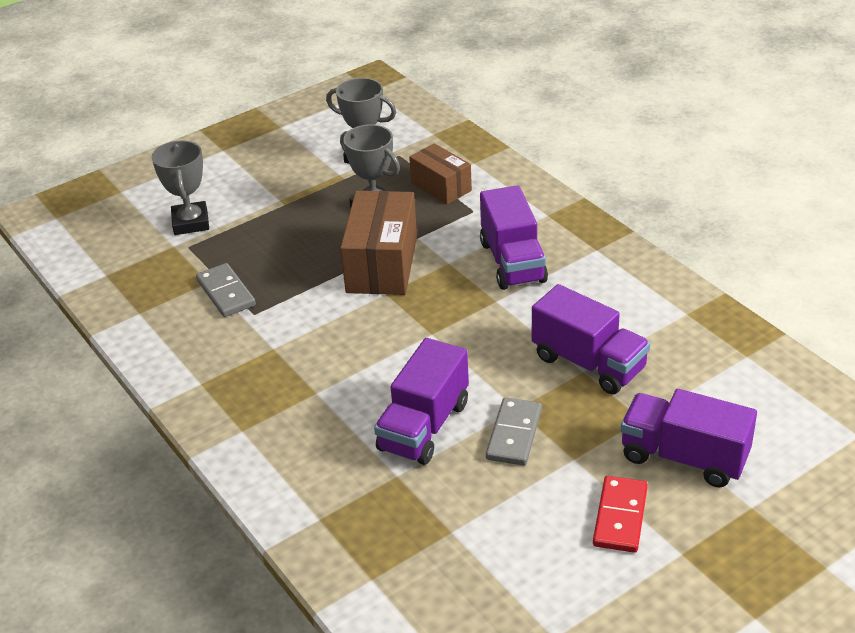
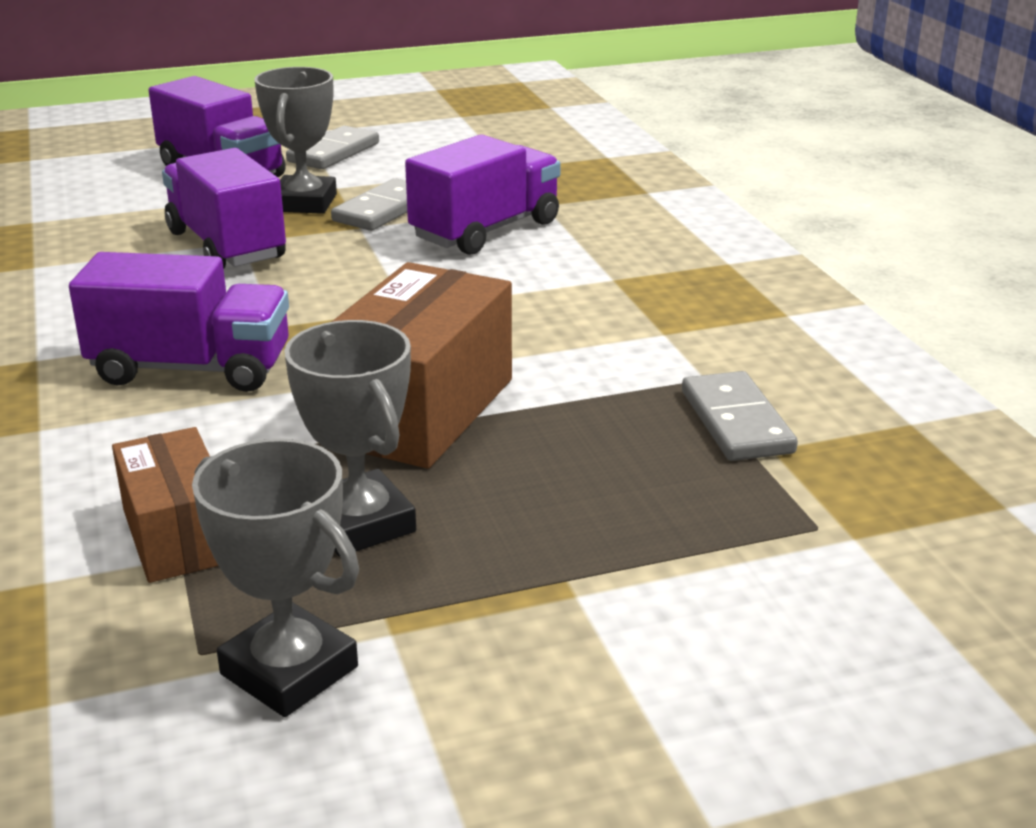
camera: 165 degrees left, 10 degrees down
(191, 222) = (814, 585): grey trophy -> grey trophy (304, 203)
(512, 262) = (191, 368): purple truck -> purple truck turned 90 degrees clockwise
(620, 517) = (334, 152): red domino -> grey domino

